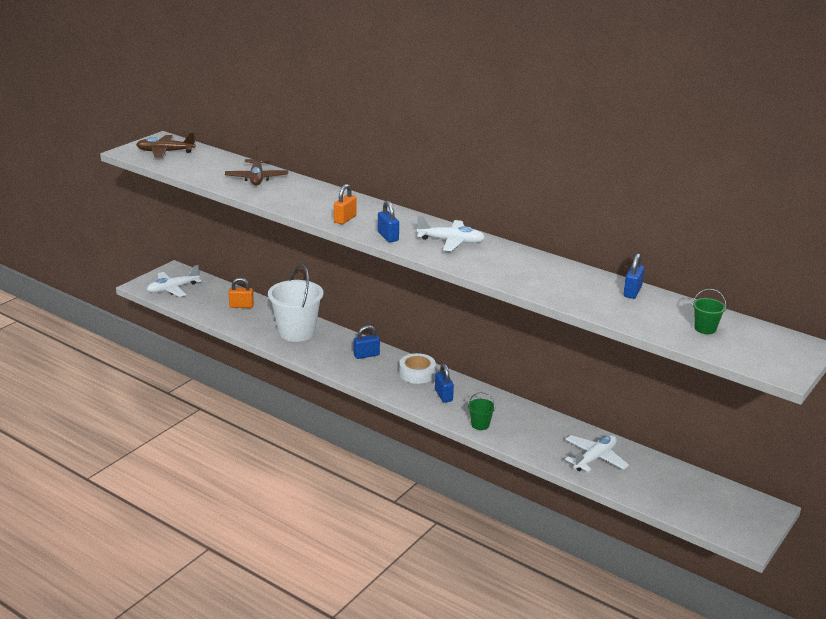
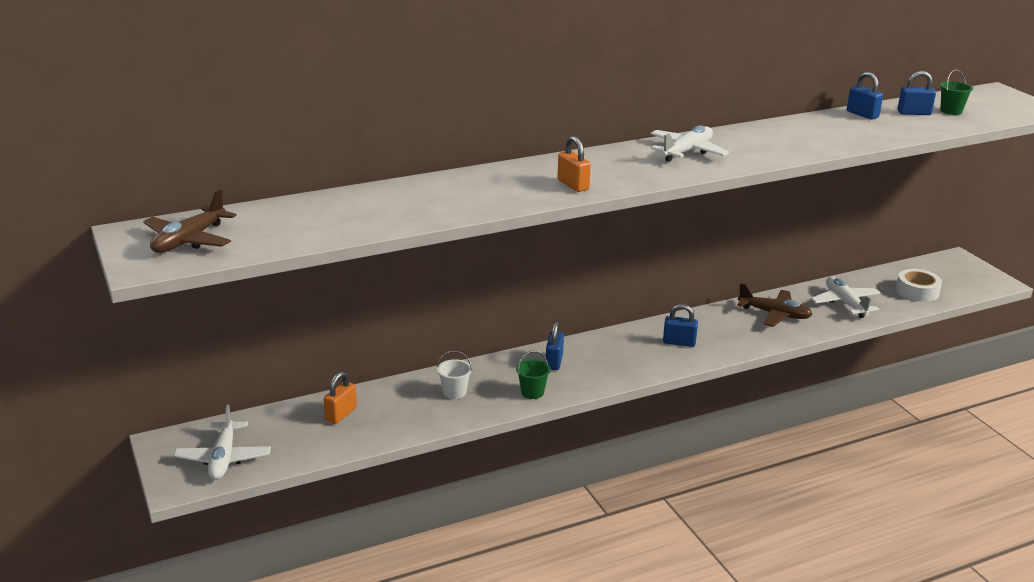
camera: 60 degrees left, 0 degrees up
(256, 178) = (379, 203): brown plane -> brown plane (774, 314)
(296, 332) = (454, 392): white bucket -> white bucket, size x0.44
(388, 236) = (645, 176): blue padlock -> blue padlock (914, 113)
(417, 373) = (621, 343): white tape -> white tape (917, 291)
(480, 425) = (750, 340): green bucket -> green bucket (532, 392)

